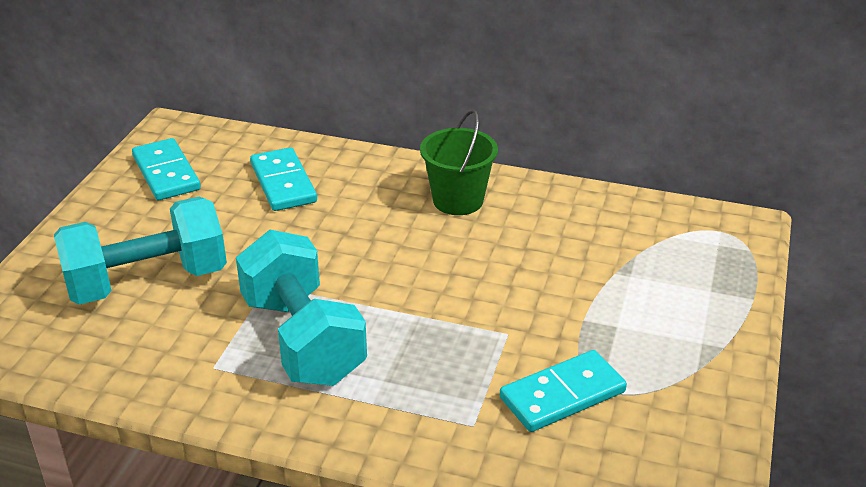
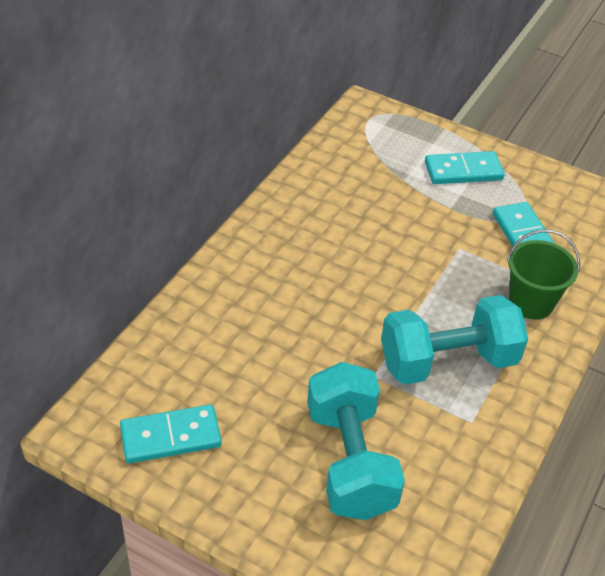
camera: 80 degrees left, 10 degrees up
(283, 183) = (223, 347): turquoise domino -> turquoise domino (463, 171)
(458, 200) = (289, 239): green bucket -> green bucket (531, 302)

